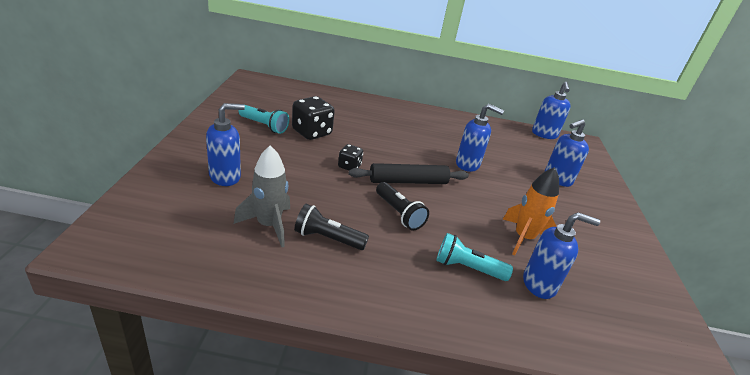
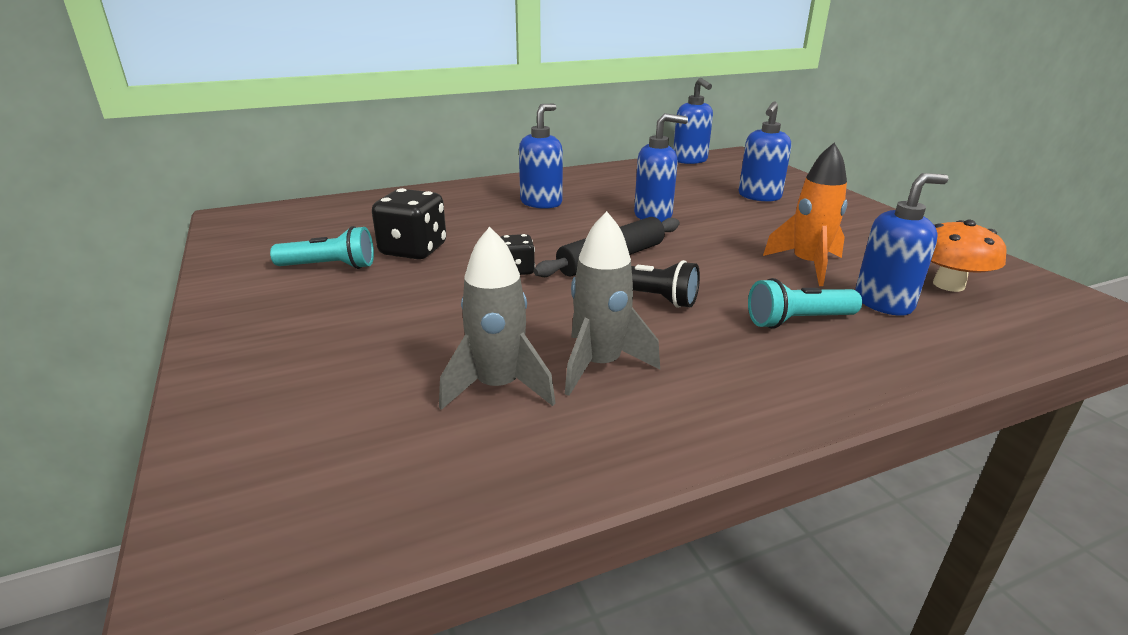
camera: 25 degrees left, 5 degrees down
(225, 177) = (348, 353): blue soap dispenser -> blue soap dispenser (541, 203)
(327, 238) = (600, 365): black flashlight -> grey rocket
(605, 295) = (948, 285): none -> orange mushroom

